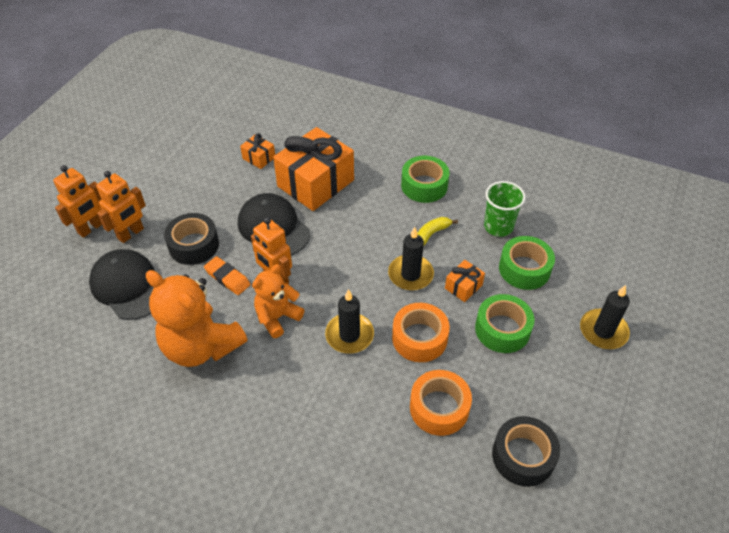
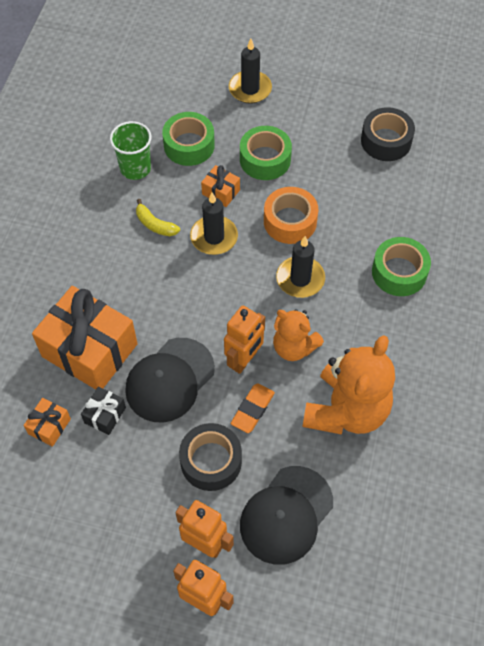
camera: 100 degrees left, 10 degrees up
(257, 187) = (105, 415): none -> black gift
(424, 185) = (81, 239): green tape -> green tape (399, 272)
(439, 408) = (359, 200): orange tape -> none

